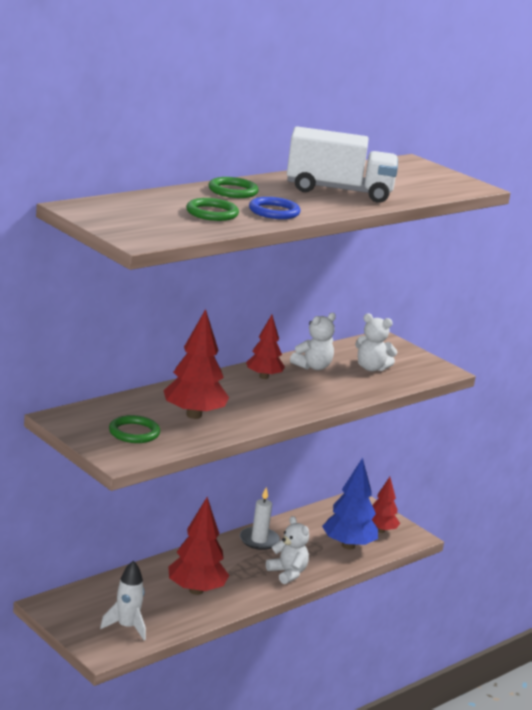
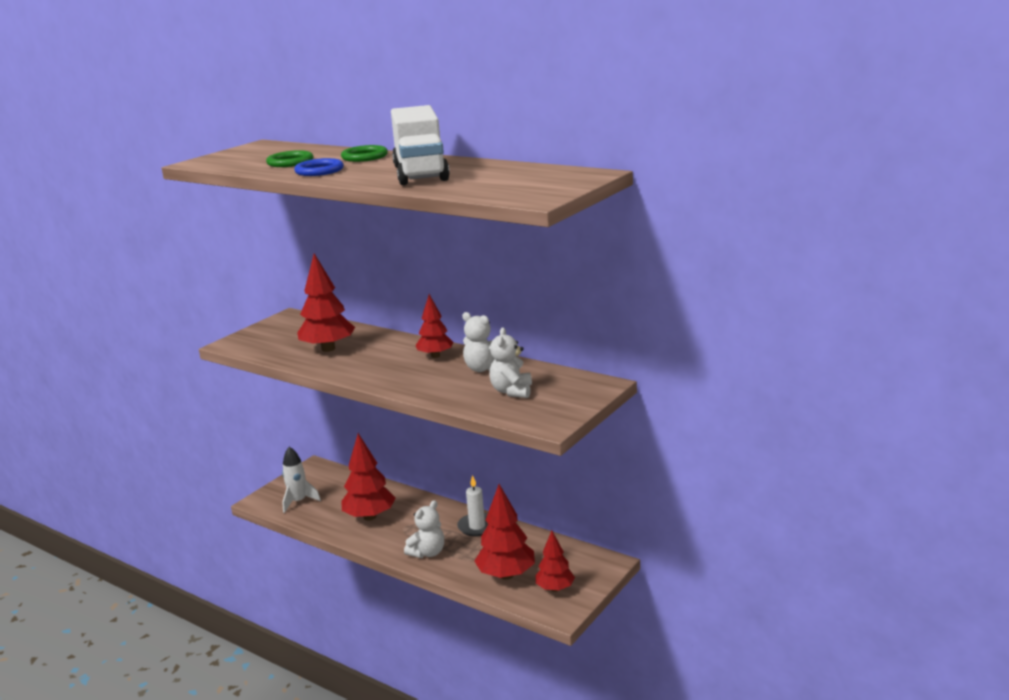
camera: 80 degrees right, 0 degrees up
(134, 432) = (279, 339): green ring -> none
(348, 545) = (506, 575): blue tree -> red tree

